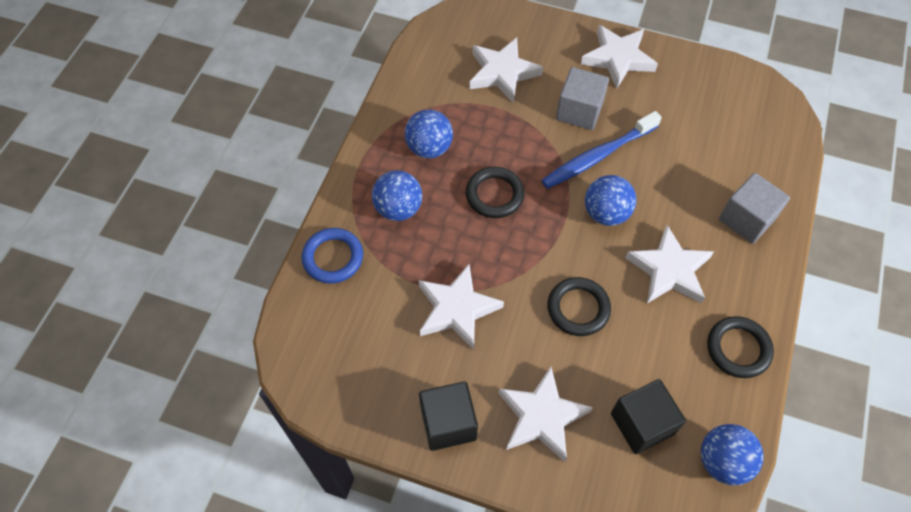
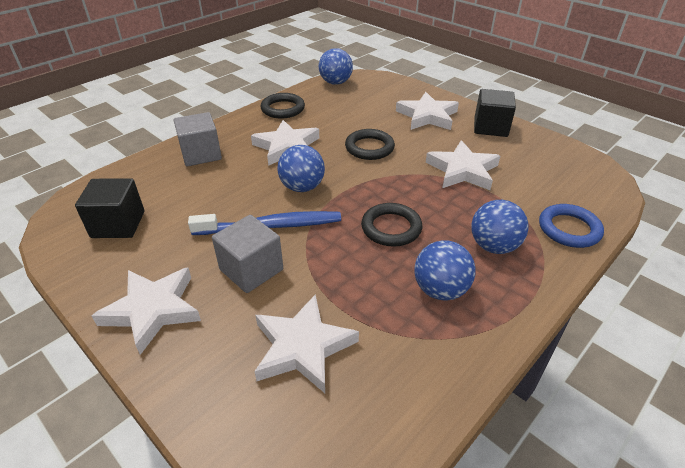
camera: 155 degrees left, 20 degrees down
(642, 424) = (368, 101): black cube -> black cube (118, 224)

